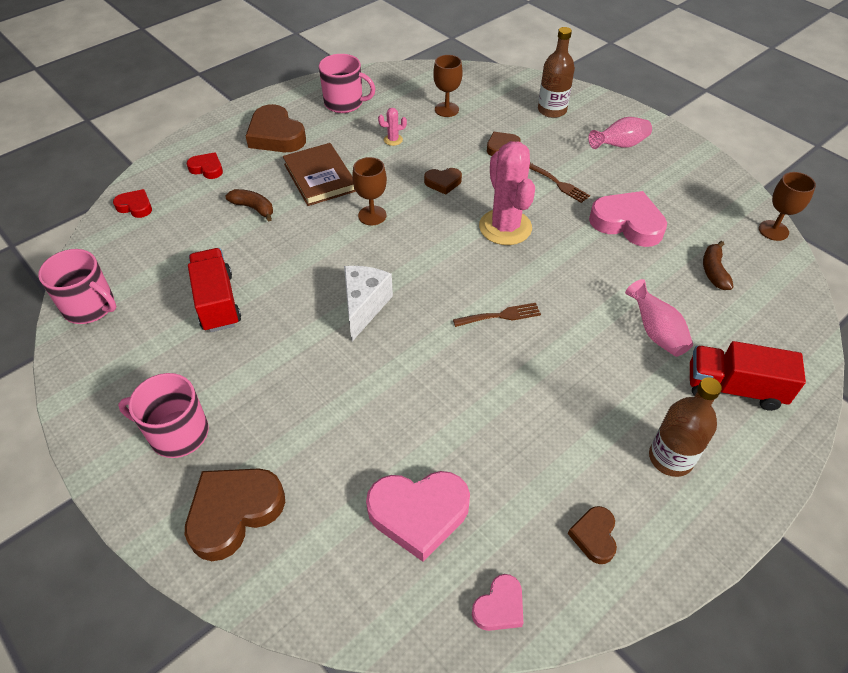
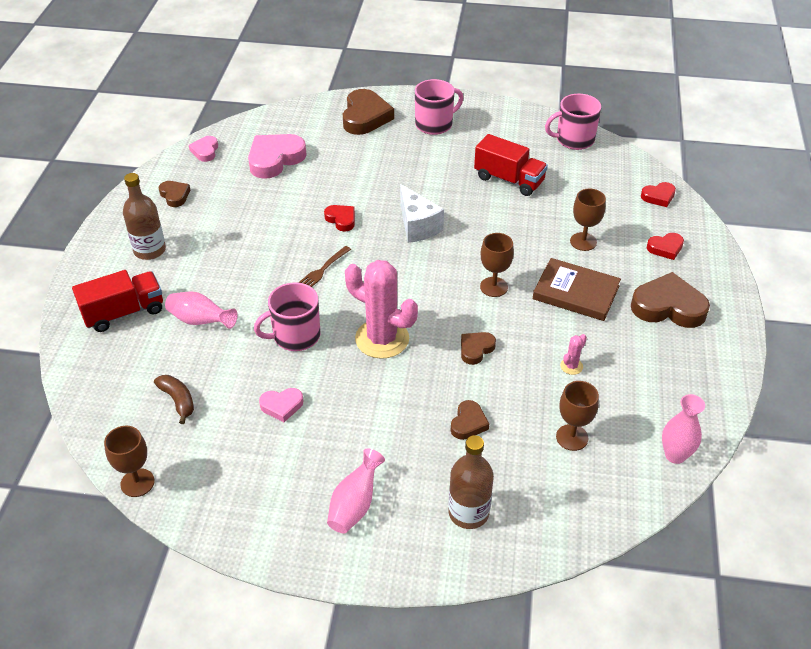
camera: 140 degrees right, 5 degrees down
(253, 208) = (583, 241): brown banana -> brown goblet
(344, 103) = (671, 379): pink mug -> pink mug (295, 336)
(401, 76) = (675, 455): none -> pink vase
(427, 362) = (341, 219): none -> red heart
(559, 184) = (376, 412): brown fork -> none
(627, 223) = (282, 406): pink heart -> pink heart, size x0.53

